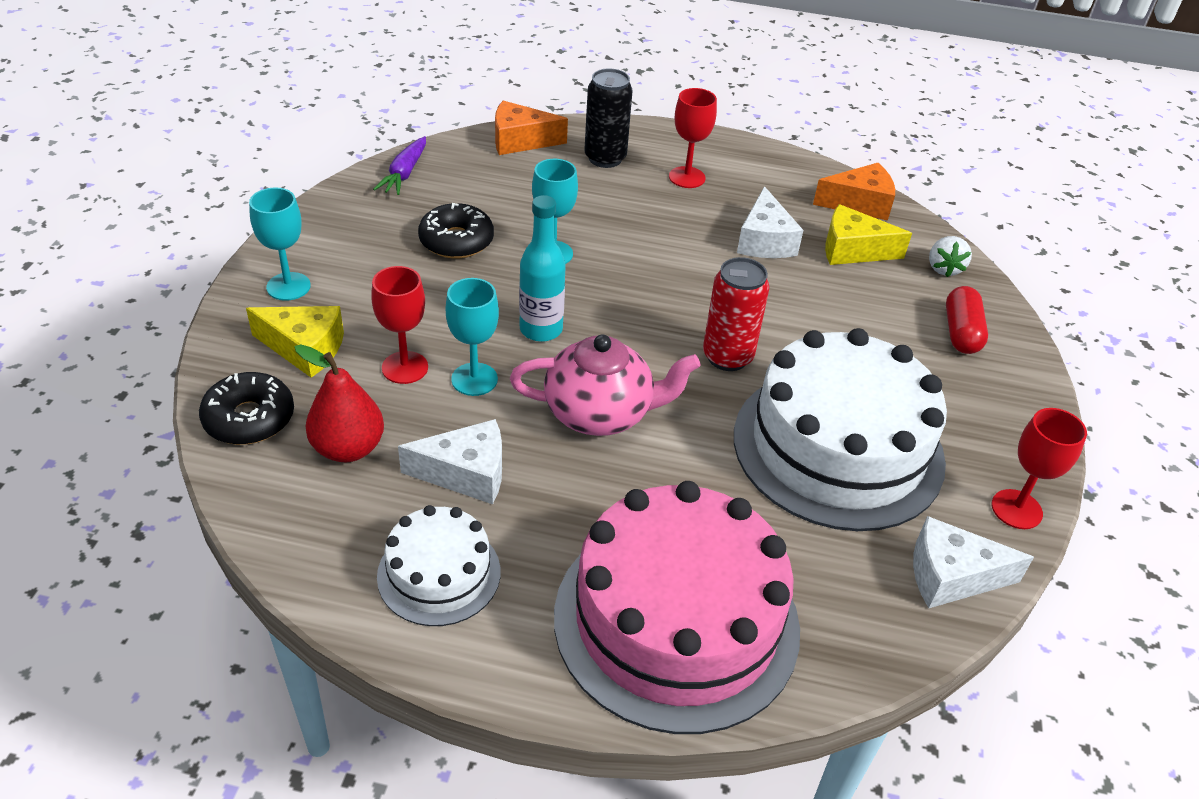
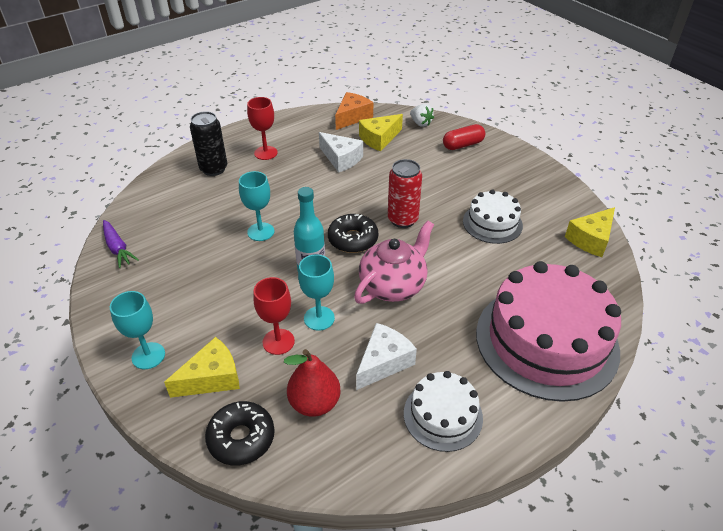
camera: 45 degrees left, 0 degrees up
(456, 241) = (203, 261): black donut -> black donut (353, 239)
(520, 141) = (156, 188): orange cheese -> none
(838, 447) = (492, 223): white cake -> white cake, size x0.51
(951, 576) = (591, 239): white cheese -> yellow cheese
(961, 332) = (463, 145): red capsule -> red capsule turned 75 degrees counterclockwise
(1016, 509) = (572, 198): red goblet -> none

